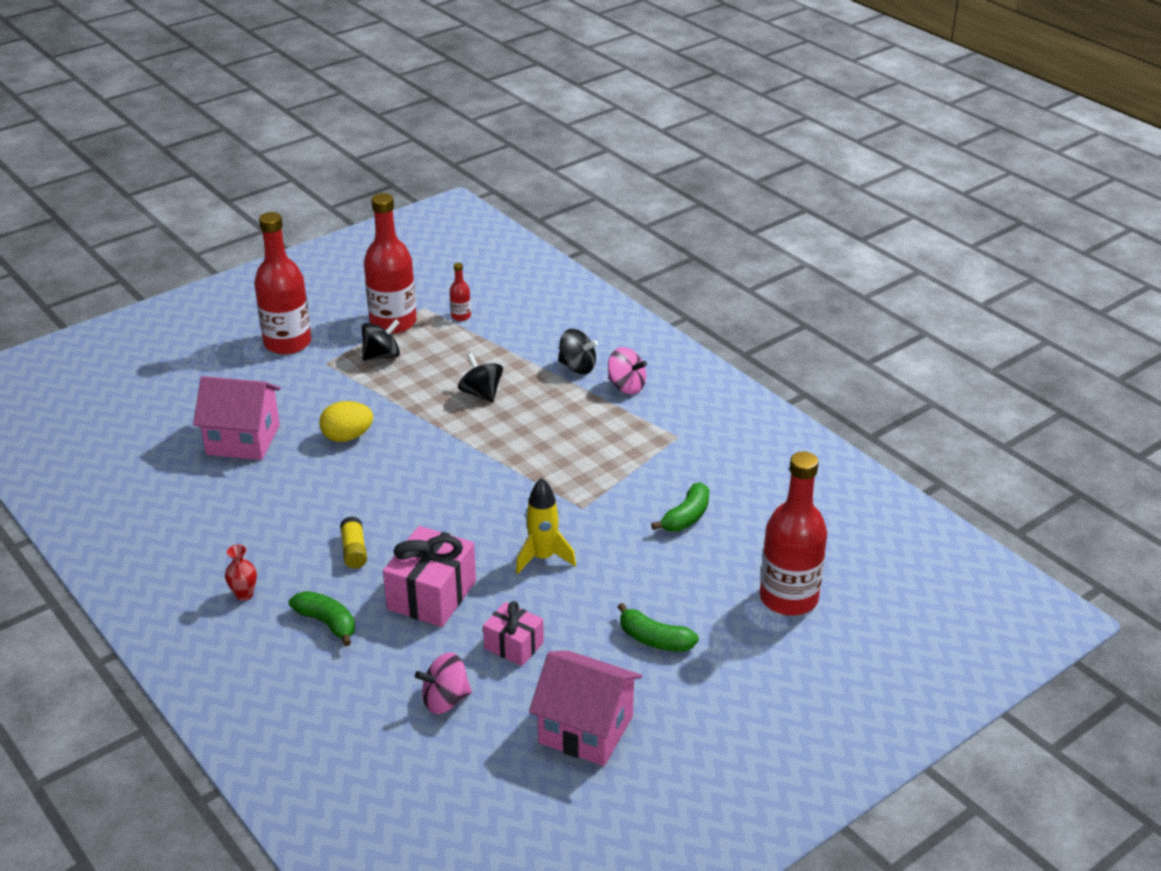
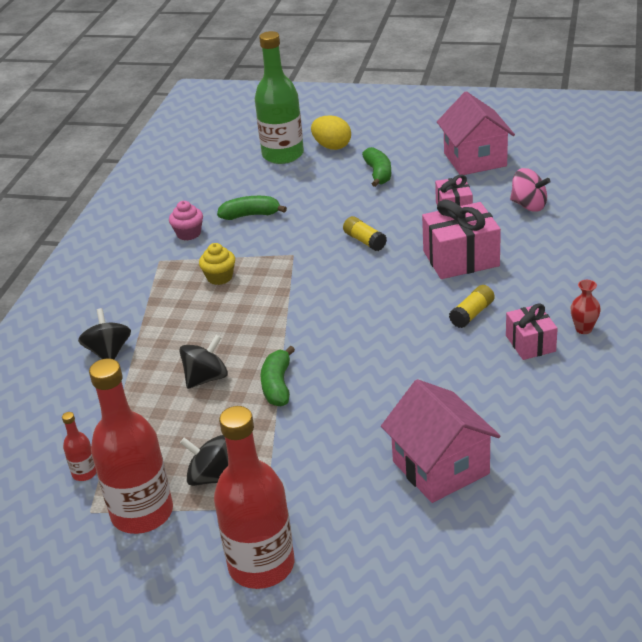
camera: 125 degrees left, 0 degrees up
(276, 555) = (530, 343): none -> pink gift
(327, 623) = (547, 279): green banana -> green banana (277, 385)
(347, 437) = (356, 409): yellow egg -> yellow egg (332, 146)
(481, 393) = (206, 378): black spinning top -> black spinning top turned 150 degrees counterclockwise
(543, 558) = (365, 241): yellow rocket -> yellow glue stick
(604, 454) = (219, 277): none -> yellow cupcake
(626, 386) = (114, 314): pink spinning top -> none
(702, 469) = (188, 234): none -> pink cupcake
(788, 598) = (283, 155): red bottle -> green bottle

